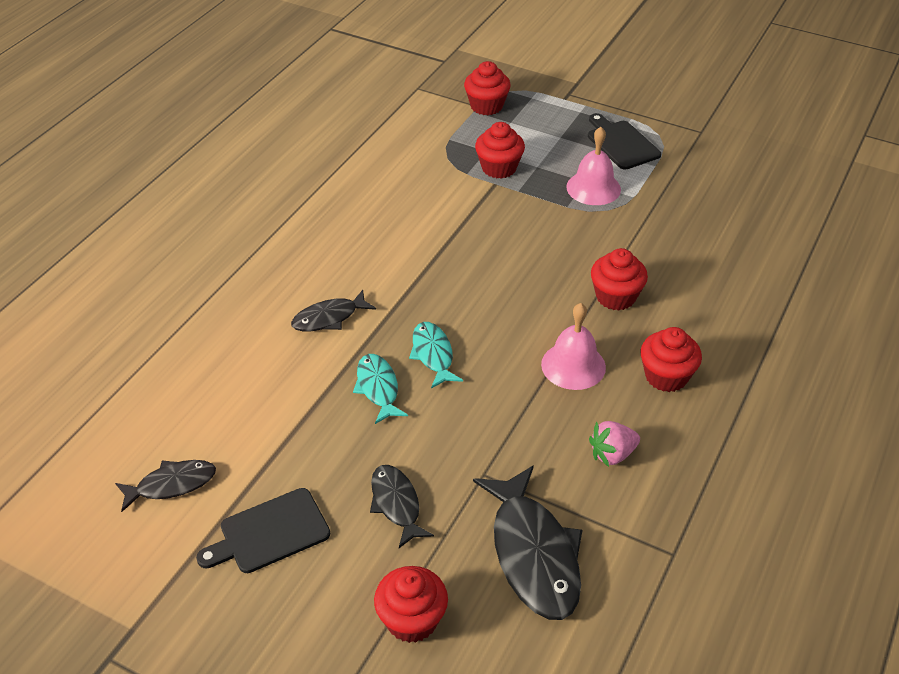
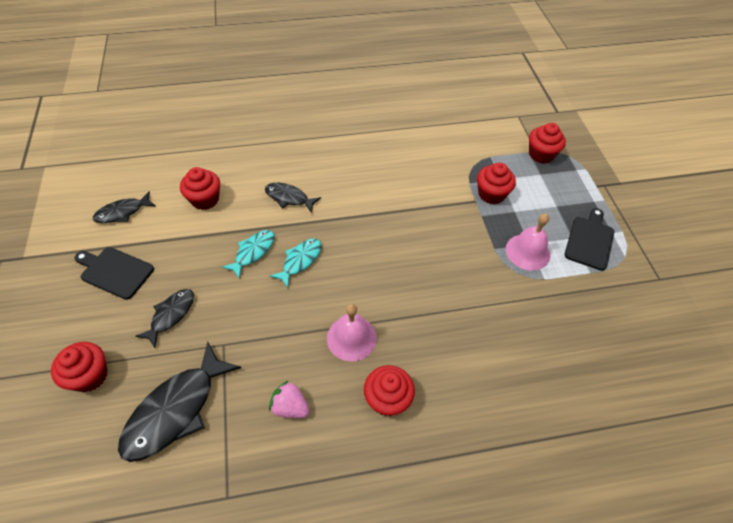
camera: 50 degrees right, 10 degrees up
(171, 485) = (122, 212): black fish -> black fish turned 120 degrees clockwise
(615, 297) = (436, 325): red cupcake -> red cupcake (205, 199)

